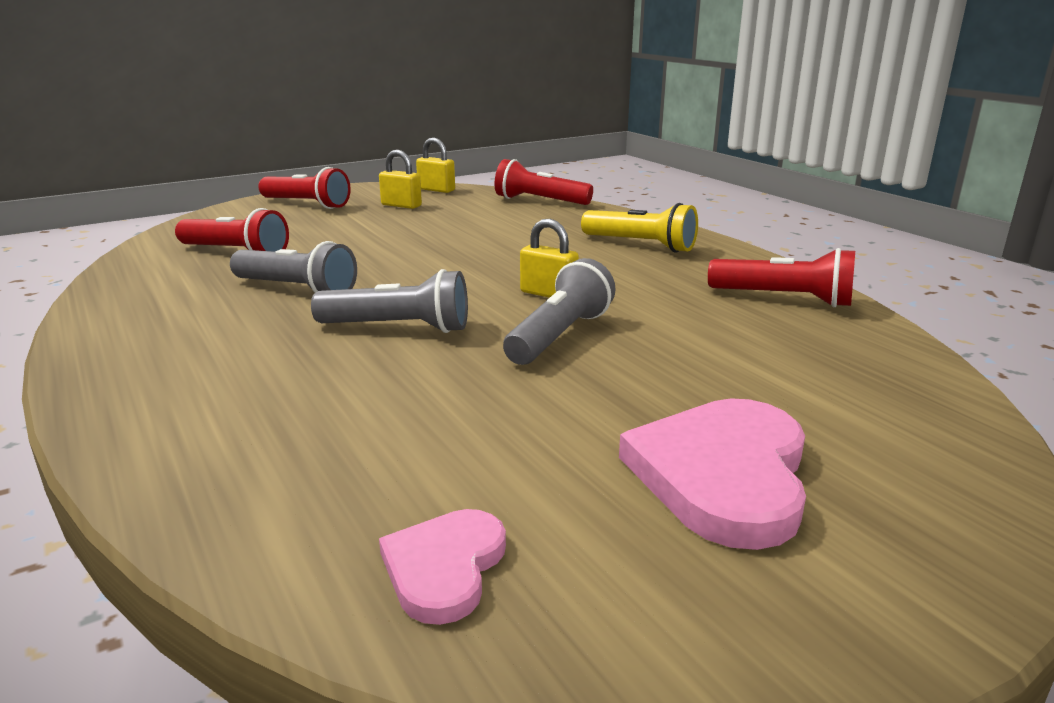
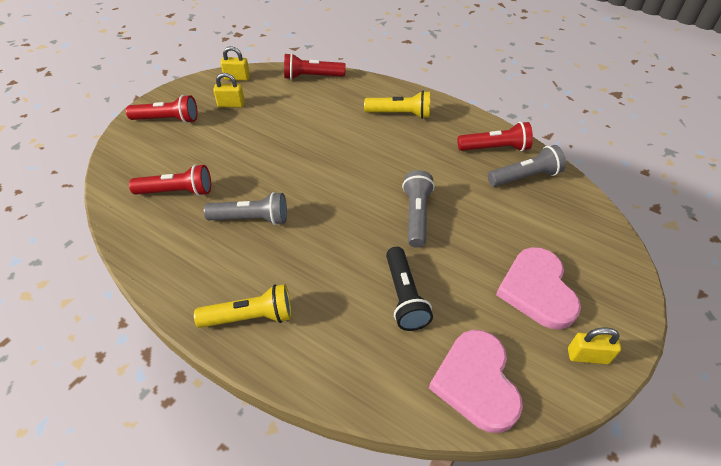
camera: 25 degrees left, 25 degrees up
(159, 373) = (250, 317): none -> yellow flashlight
(398, 328) = (336, 235): grey flashlight -> grey flashlight (525, 177)
(432, 414) = (404, 296): none -> black flashlight
(444, 567) = (476, 382): pink heart -> pink heart, size x1.76
(548, 294) = (386, 179): yellow padlock -> yellow padlock (587, 356)

